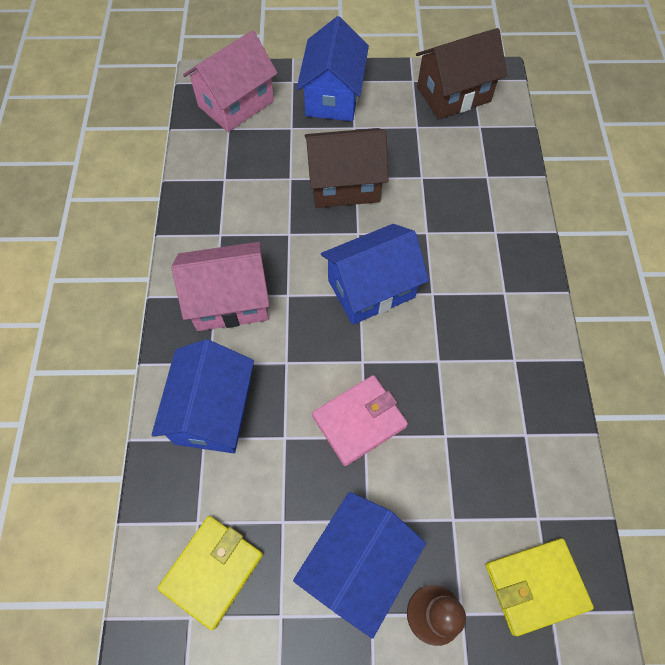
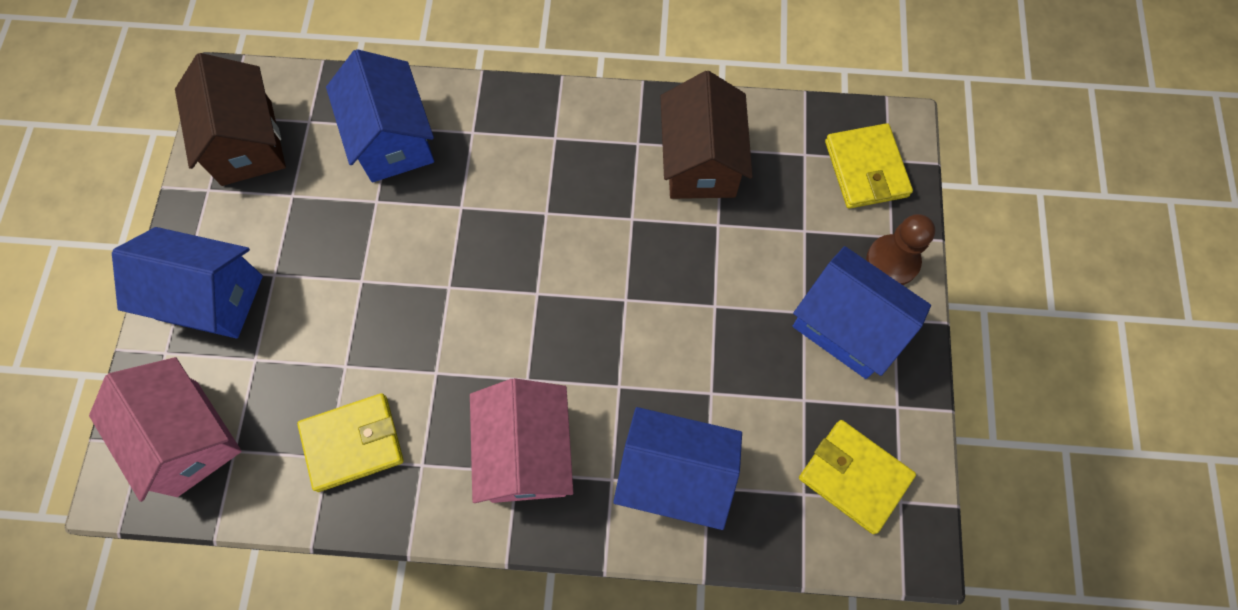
camera: 85 degrees left, 5 degrees up
(234, 191) = (353, 443): none -> yellow wallet
(344, 184) = (369, 296): brown house -> brown house (700, 161)
(359, 421) = (697, 310): pink wallet -> none
(371, 288) = (531, 279): blue house -> blue house (392, 139)

